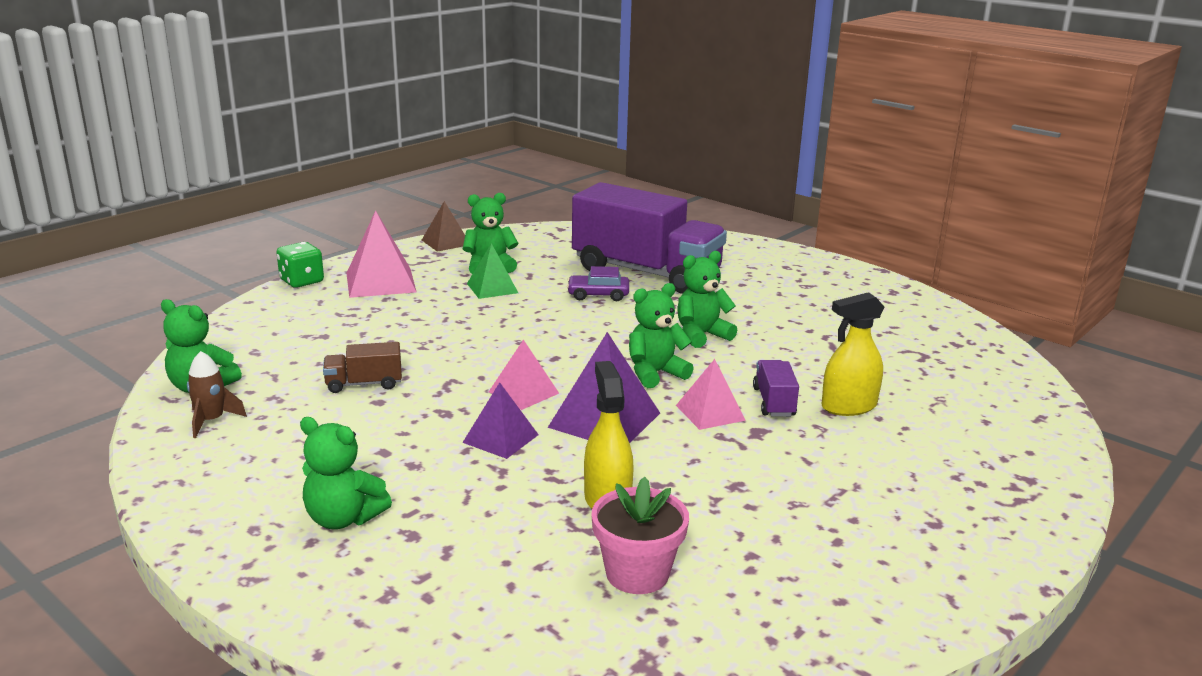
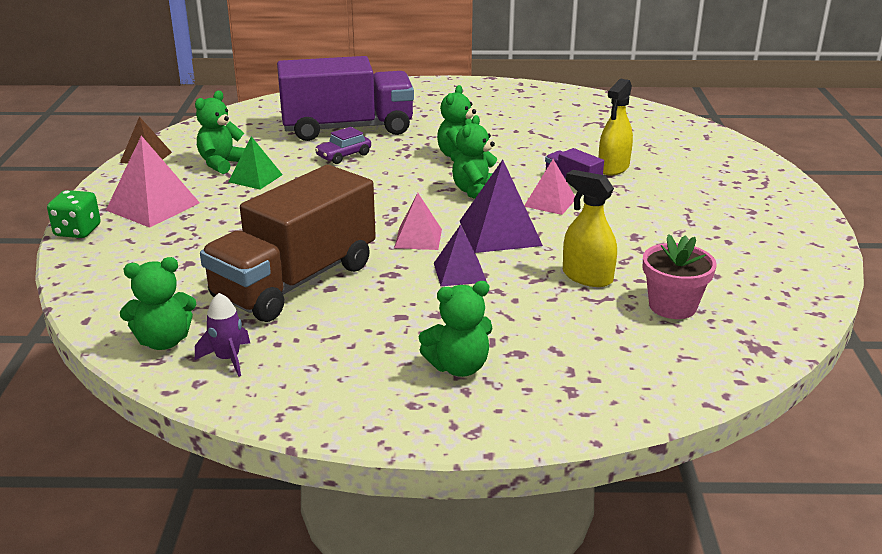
camera: 40 degrees left, 5 degrees up
(211, 421) = (228, 359): brown rocket -> purple rocket
(364, 384) = (295, 281): brown truck -> brown truck, size x2.47

